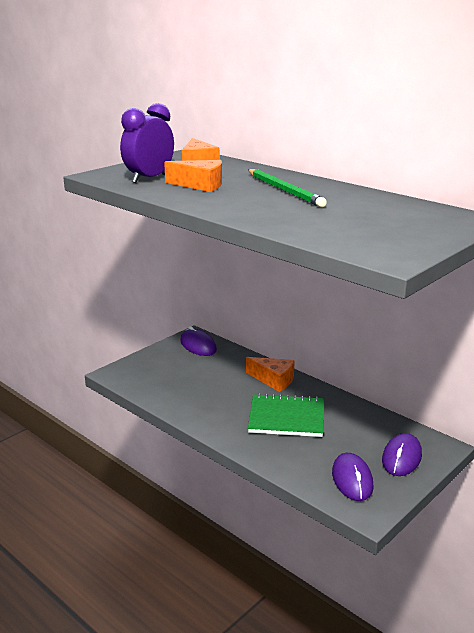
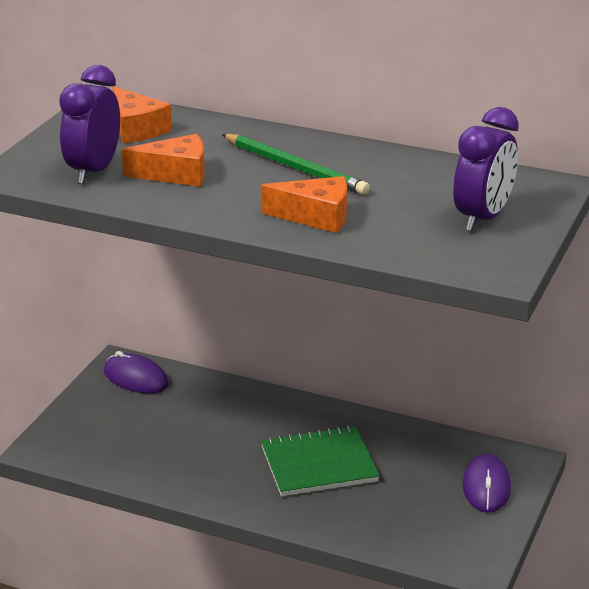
camera: 20 degrees left, 5 degrees up
(274, 380) = (273, 411): orange cheese -> orange cheese (316, 217)
(352, 479) = (440, 529): purple mouse -> none
(403, 229) = (483, 218): none -> purple clock

